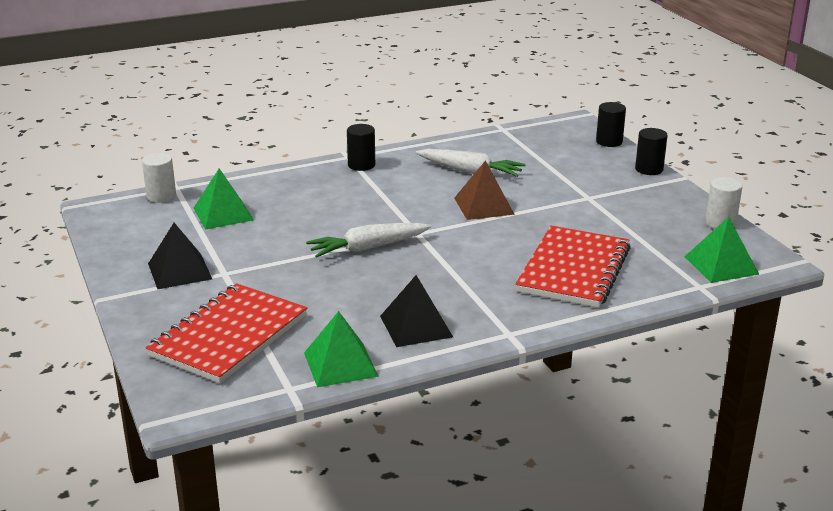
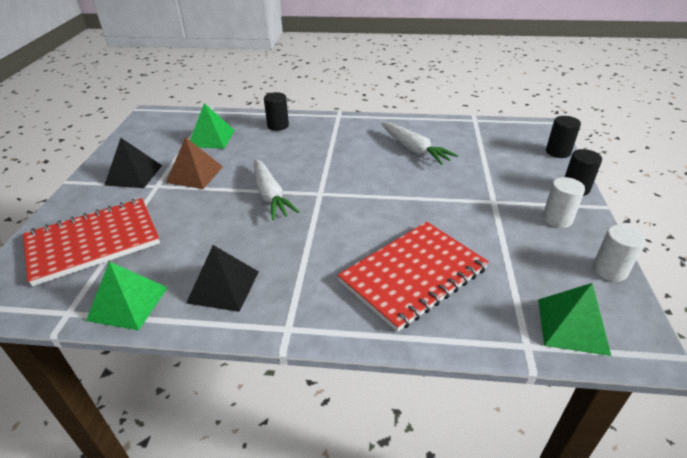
camera: 30 degrees right, 10 degrees up
(161, 196) = (192, 115): white cylinder -> white cylinder (557, 219)
(361, 165) = (340, 124): black cylinder -> black cylinder (278, 125)
(368, 248) = (270, 195): white carrot -> white carrot turned 120 degrees counterclockwise
(483, 206) = (395, 183): brown pyramid -> brown pyramid (194, 174)

